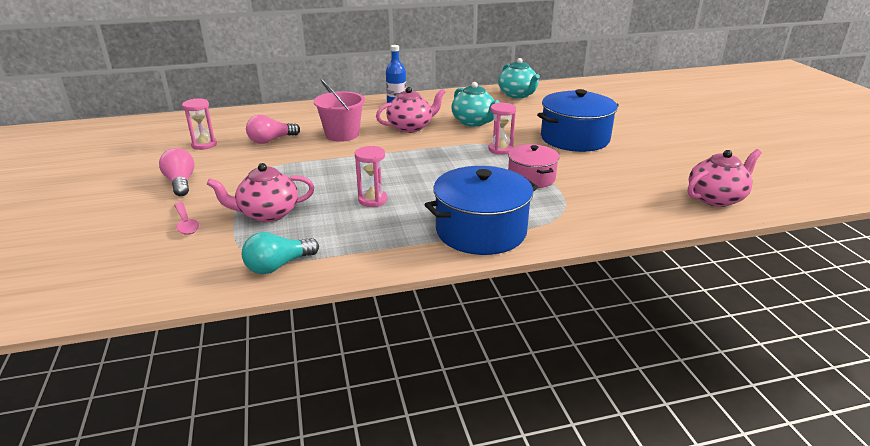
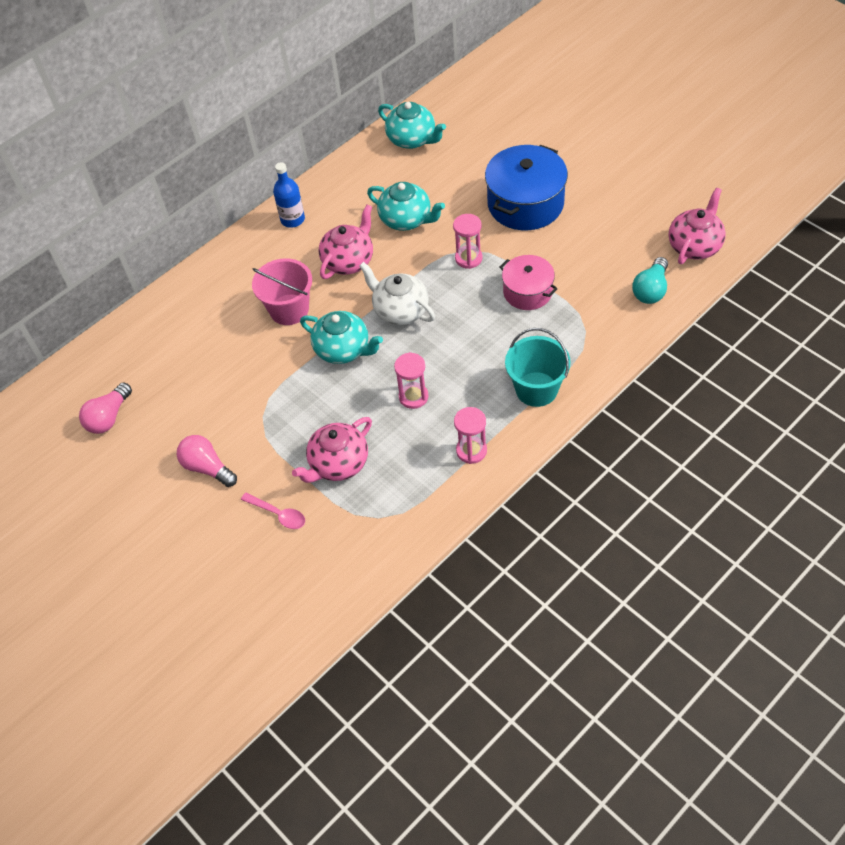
camera: 25 degrees left, 25 degrees up
(204, 145) = (159, 400): pink hourglass -> pink hourglass (471, 451)
(271, 140) = (224, 356): pink light bulb -> pink light bulb (109, 417)
(278, 265) = (411, 516): turquoise light bulb -> turquoise light bulb (651, 290)
(353, 161) = (343, 349): none -> turquoise teapot
(418, 157) = (400, 310): none -> white teapot
(481, 231) = (536, 389): blue pot -> turquoise bucket

